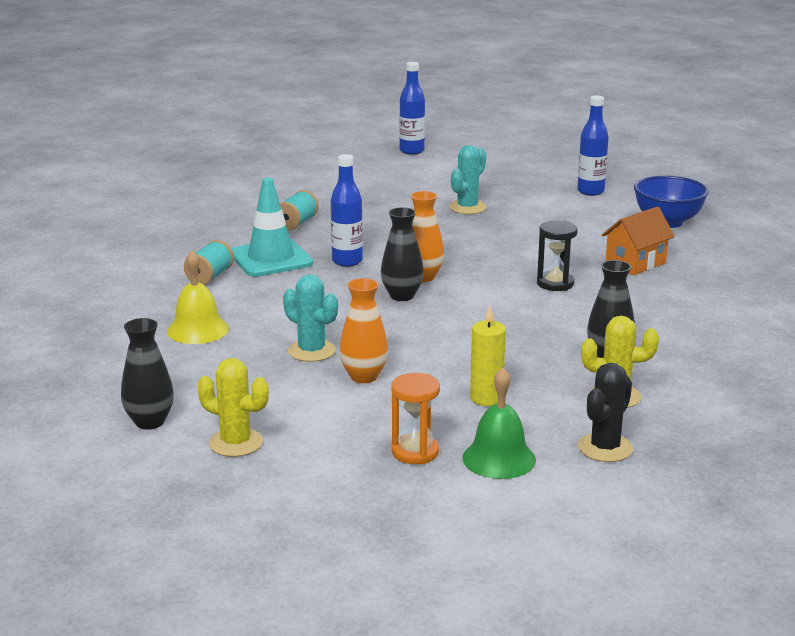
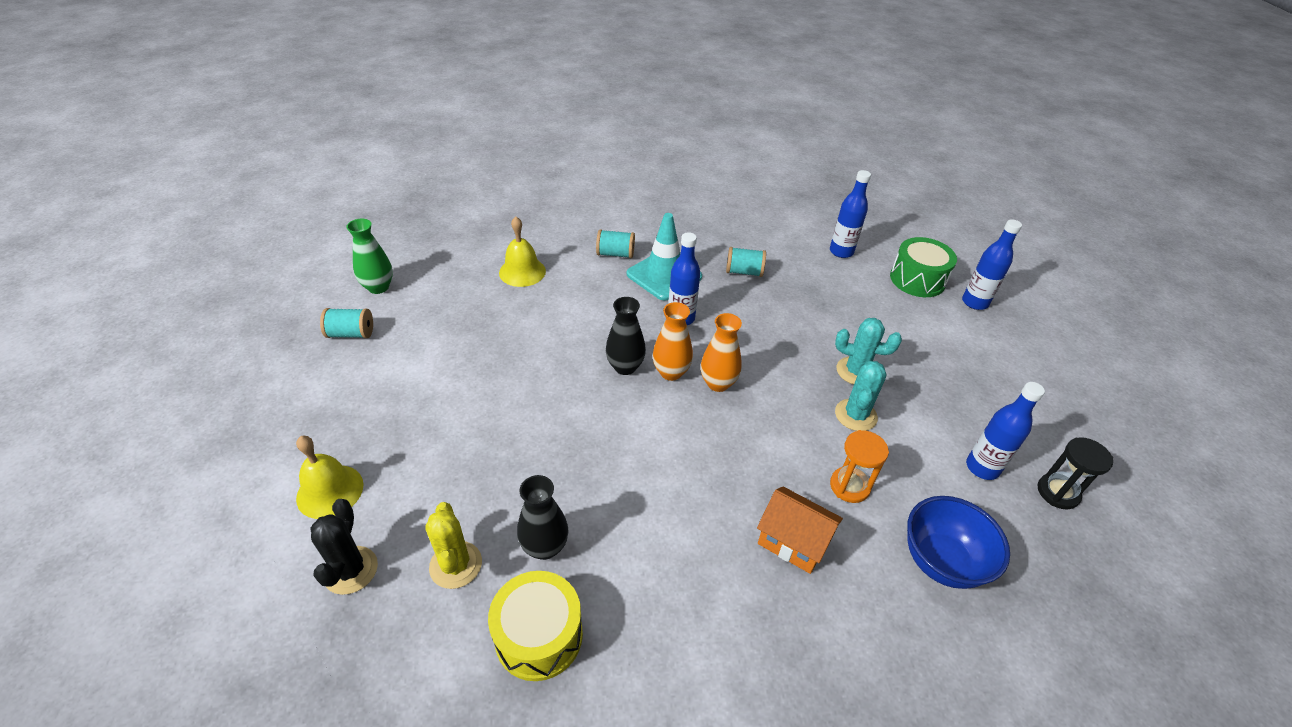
camera: 70 degrees right, 20 degrees up
(150, 422) = (378, 287): black vase -> green vase
(236, 443) = (351, 334): yellow cactus -> turquoise spool
(300, 180) = (841, 252): none -> blue bottle
(311, 351) = (502, 337): turquoise cactus -> turquoise cactus (855, 415)
(364, 376) = (464, 376): orange vase -> orange vase (718, 383)
(366, 162) = (917, 279): none -> green drum
(415, 452) = (340, 434): orange hourglass -> orange hourglass (849, 486)
(486, 398) = (437, 463): yellow candle -> none
(499, 458) = (330, 491): green bell -> yellow bell
(555, 283) = (702, 474): black hourglass -> black hourglass (1057, 492)
(605, 448) = (350, 570): black cactus -> black cactus turned 75 degrees clockwise
(695, 366) = (539, 635): none -> yellow drum

